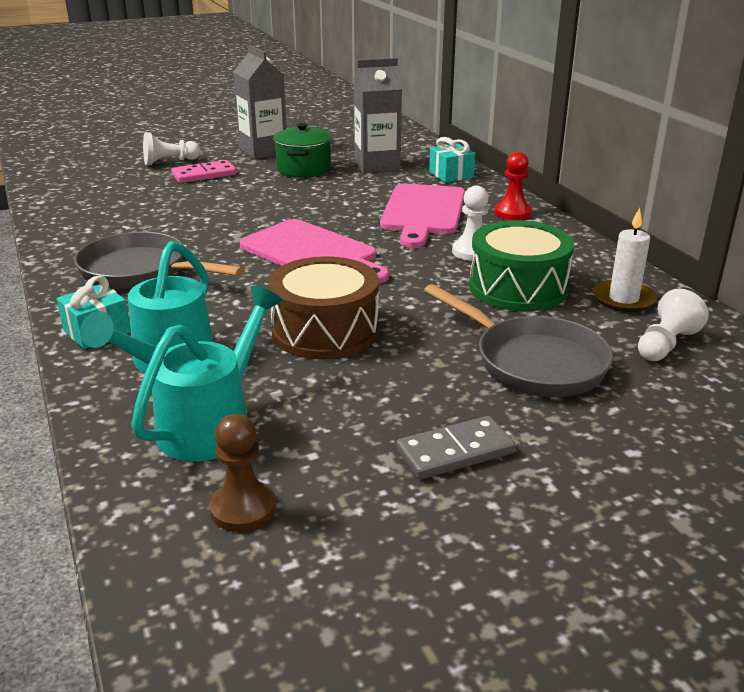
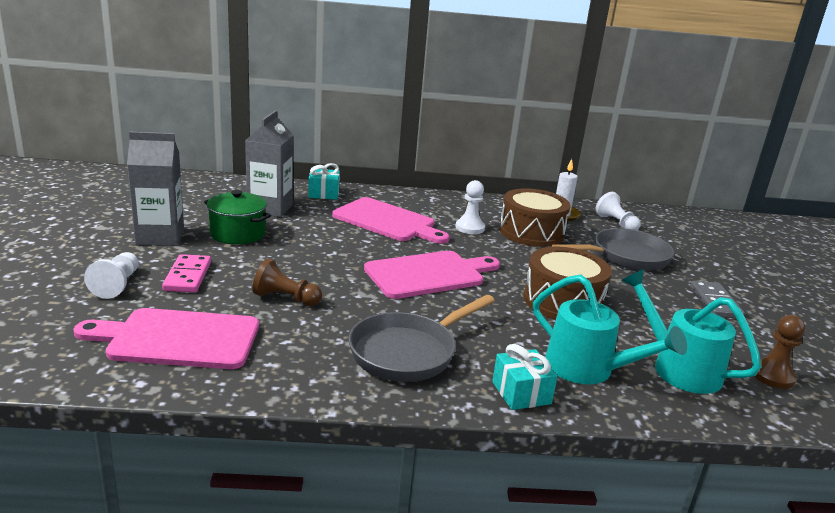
camera: 70 degrees left, 5 degrees down
(104, 196) = (178, 339): none -> pink cutting board
(198, 210) = (285, 298): none -> brown pawn
(512, 213) = (416, 199): red pawn -> none
(518, 288) = (531, 232): green drum -> brown drum

